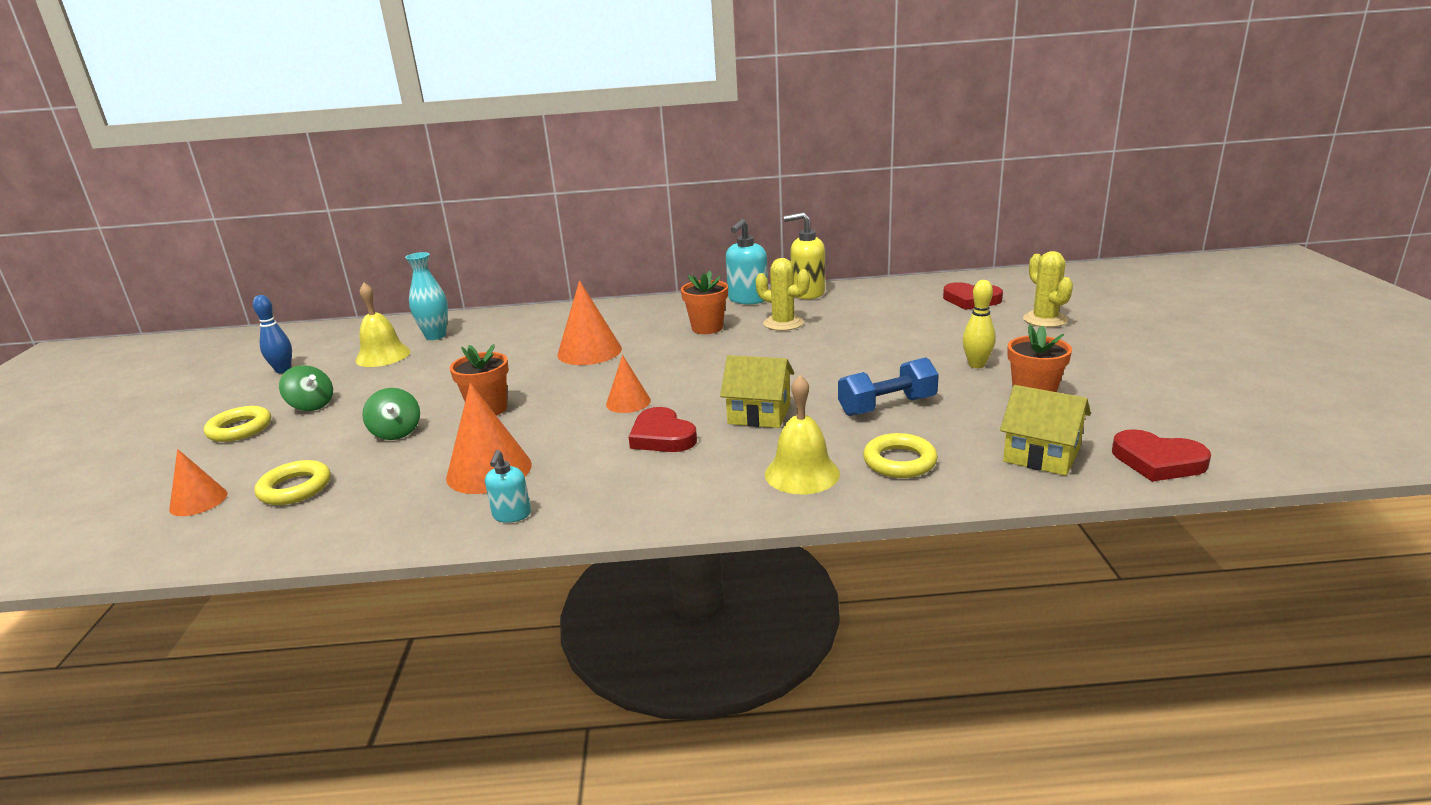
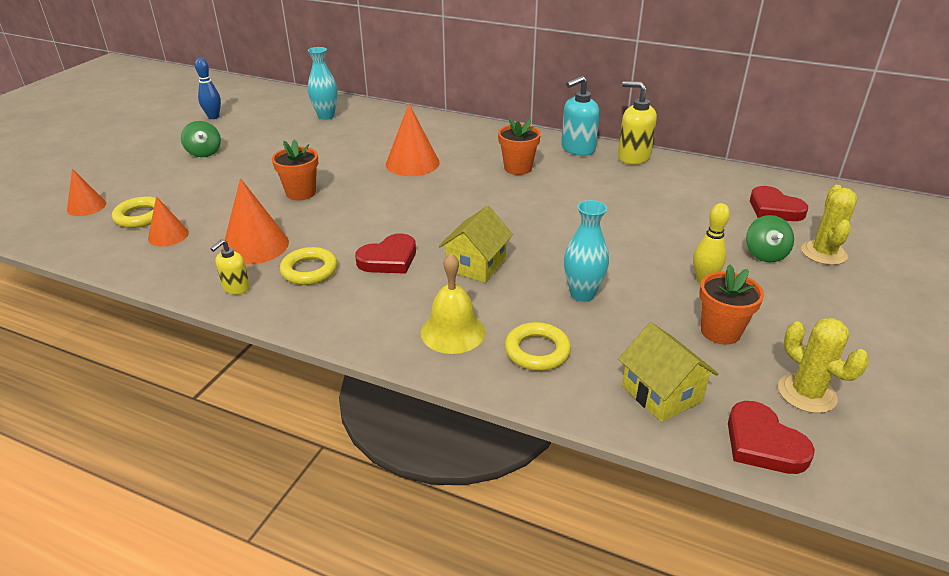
camera: 25 degrees right, 10 degrees up
(240, 429) = (151, 158): yellow ring -> yellow ring (309, 270)
(383, 356) = (279, 123): yellow bell -> none
(396, 432) = (231, 192): green spinning top -> green spinning top (765, 254)
(511, 515) = (236, 288): turquoise soap dispenser -> yellow soap dispenser
(628, 402) = (395, 219): orange cone -> orange cone (168, 235)
(662, 436) = (389, 259): red heart -> red heart turned 120 degrees counterclockwise
(759, 414) = (476, 265): yellow house -> yellow house turned 75 degrees clockwise
(783, 323) = (582, 182): yellow cactus -> yellow cactus (806, 393)
(887, 406) = (582, 294): blue dumbbell -> turquoise vase

